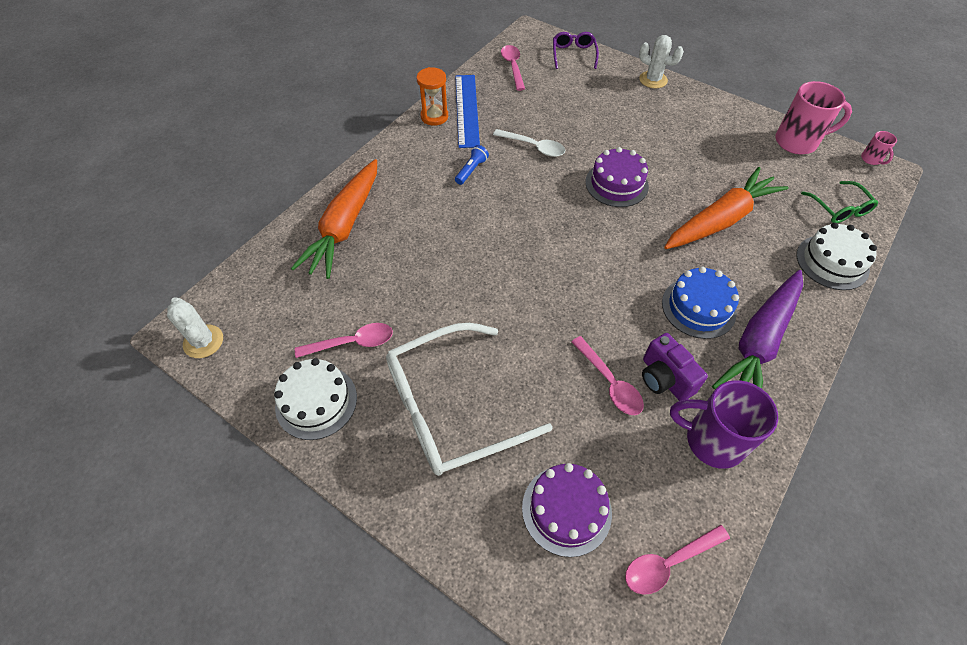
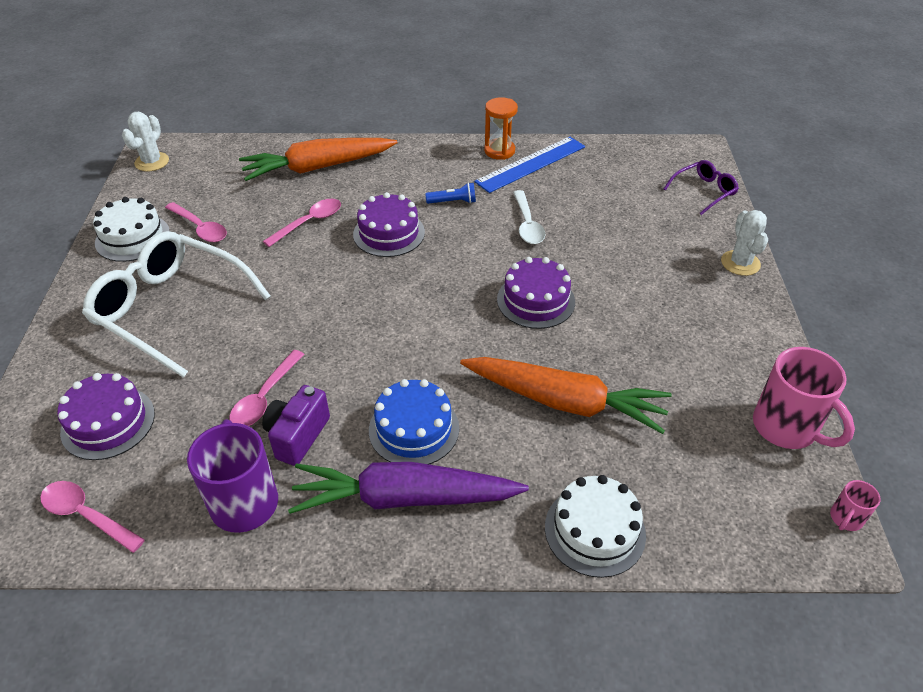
camera: 55 degrees right, 10 degrees down
(476, 223) = (389, 233): none -> purple cake
(513, 67) = (629, 163): pink spoon -> pink spoon (309, 223)
(839, 209) = (702, 510): green glasses -> none

